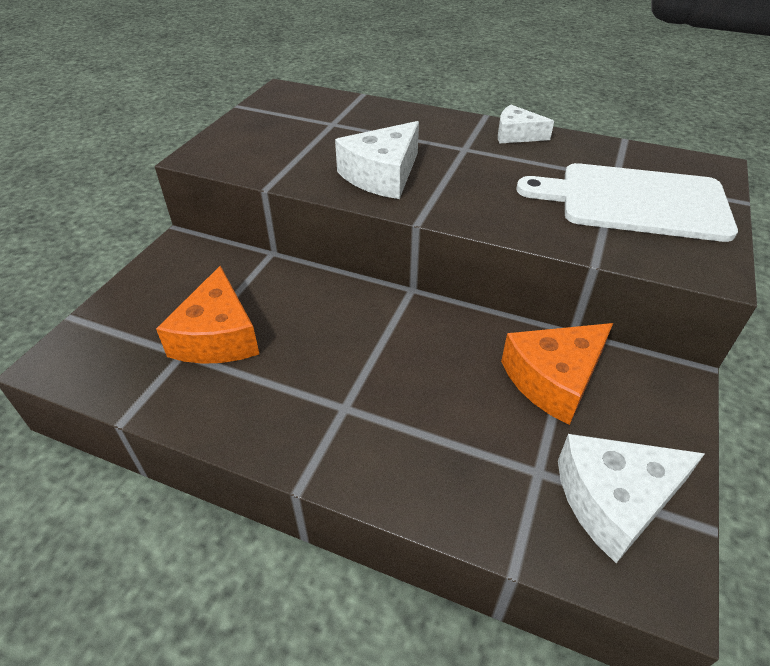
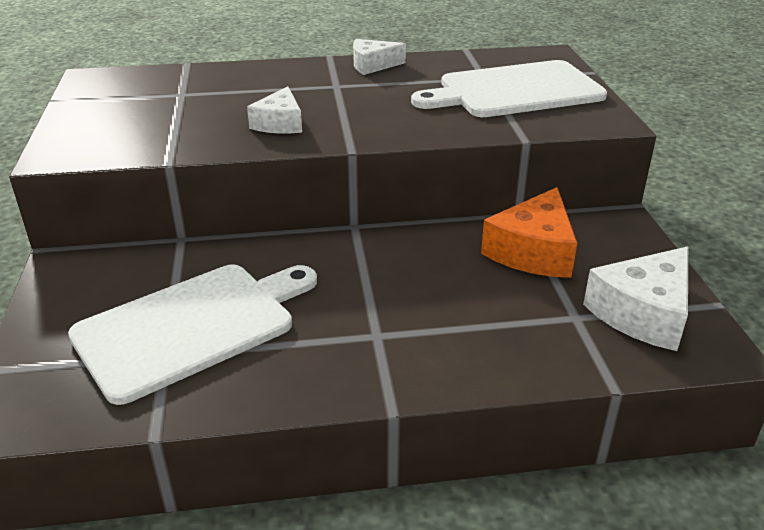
camera: 30 degrees left, 10 degrees down
(217, 336) = (191, 326): orange cheese -> white cutting board
(382, 175) = (280, 123): white cheese -> white cheese, size x0.63

